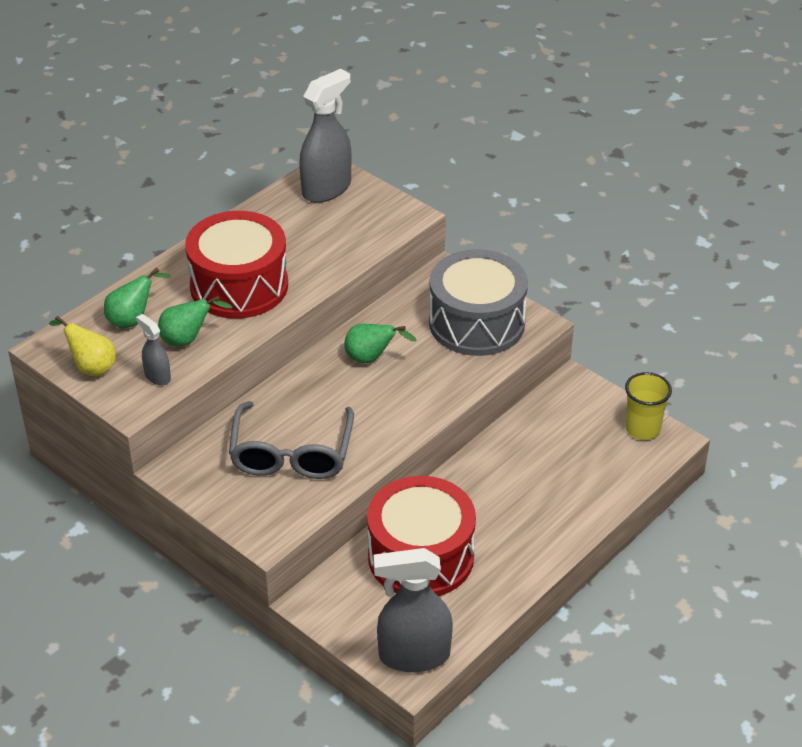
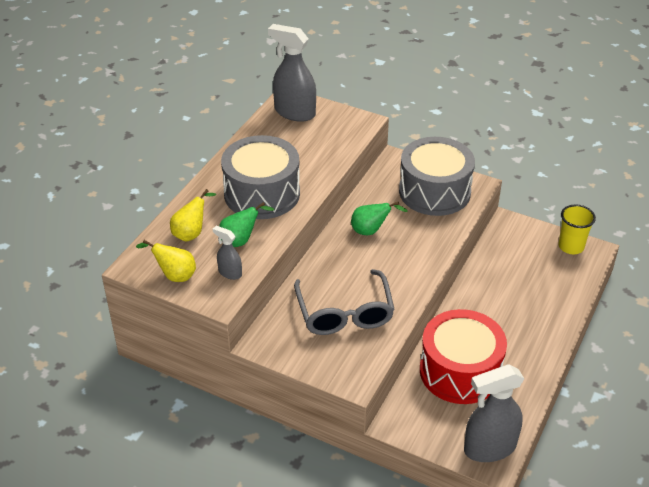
camera: 15 degrees left, 0 degrees up
(133, 319) = (191, 233): green pear -> yellow pear
(239, 286) = (262, 193): red drum -> grey drum
(327, 189) = (294, 112): grey spray bottle -> grey spray bottle turned 90 degrees counterclockwise

